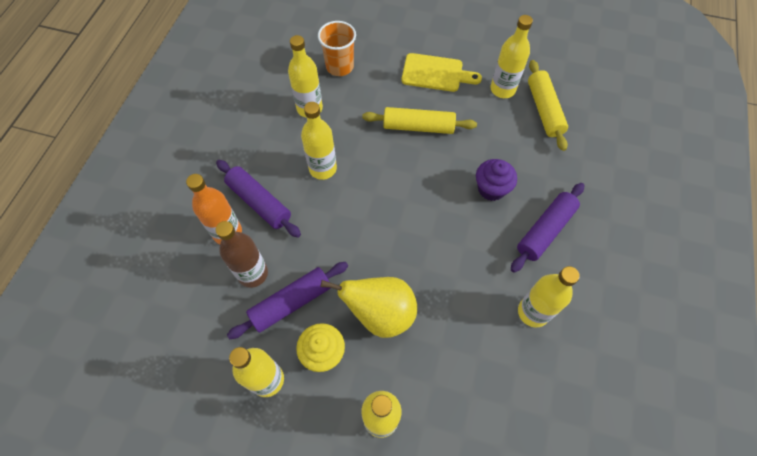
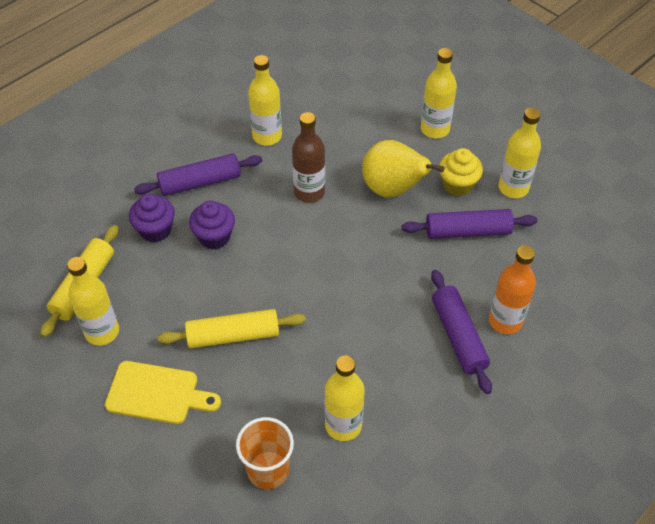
camera: 150 degrees left, 10 degrees down
(253, 273) = (494, 271): brown bottle -> brown bottle (309, 192)
(323, 168) = (370, 340): yellow bottle -> none
(418, 127) = (233, 335): yellow rolling pin -> yellow rolling pin turned 45 degrees counterclockwise
(436, 73) = (157, 393): yellow cutting board -> yellow cutting board turned 150 degrees clockwise
(538, 172) = (155, 230): none -> purple cupcake

